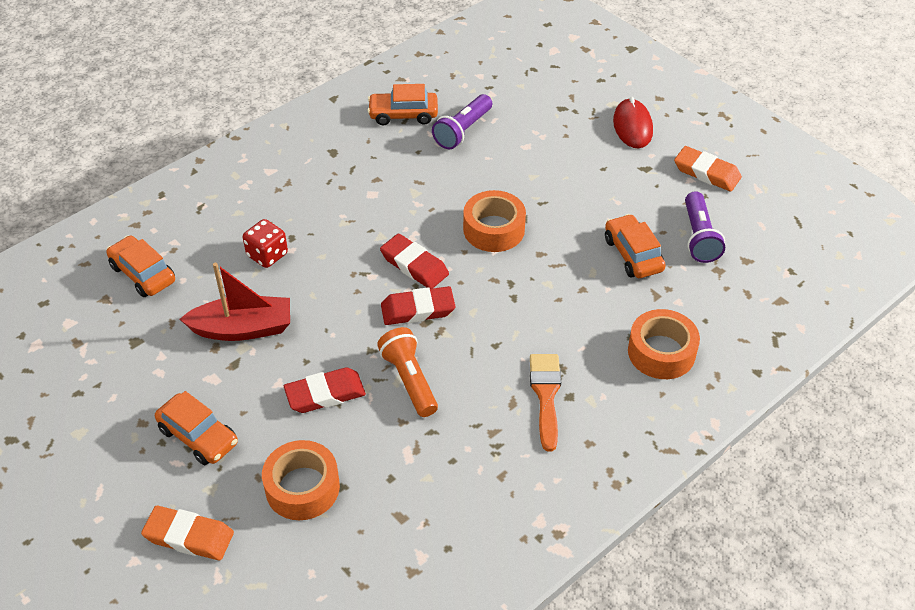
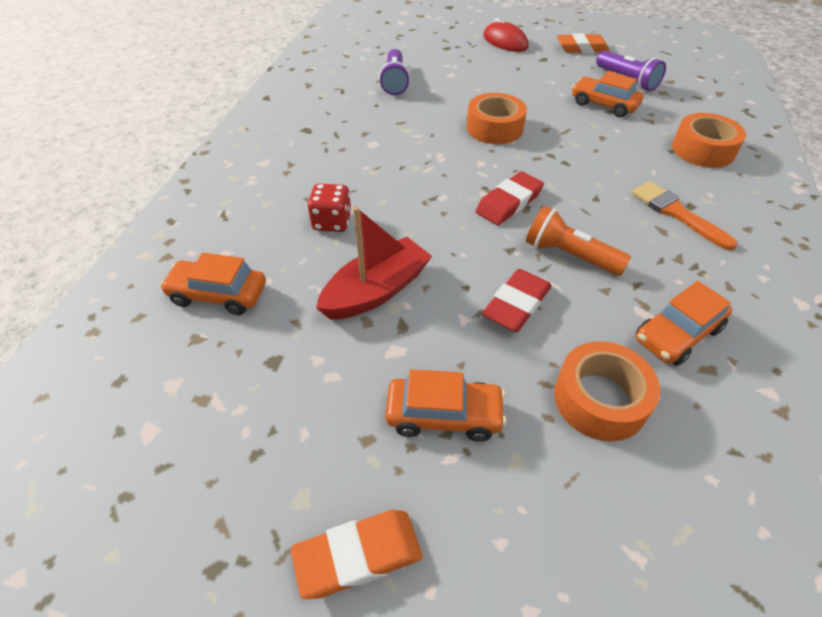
camera: 35 degrees left, 0 degrees up
(189, 536) = (556, 532): orange eraser -> orange eraser (358, 555)
(403, 115) = (337, 88): orange car -> orange car (677, 334)
(414, 265) = (466, 174): red eraser -> none

